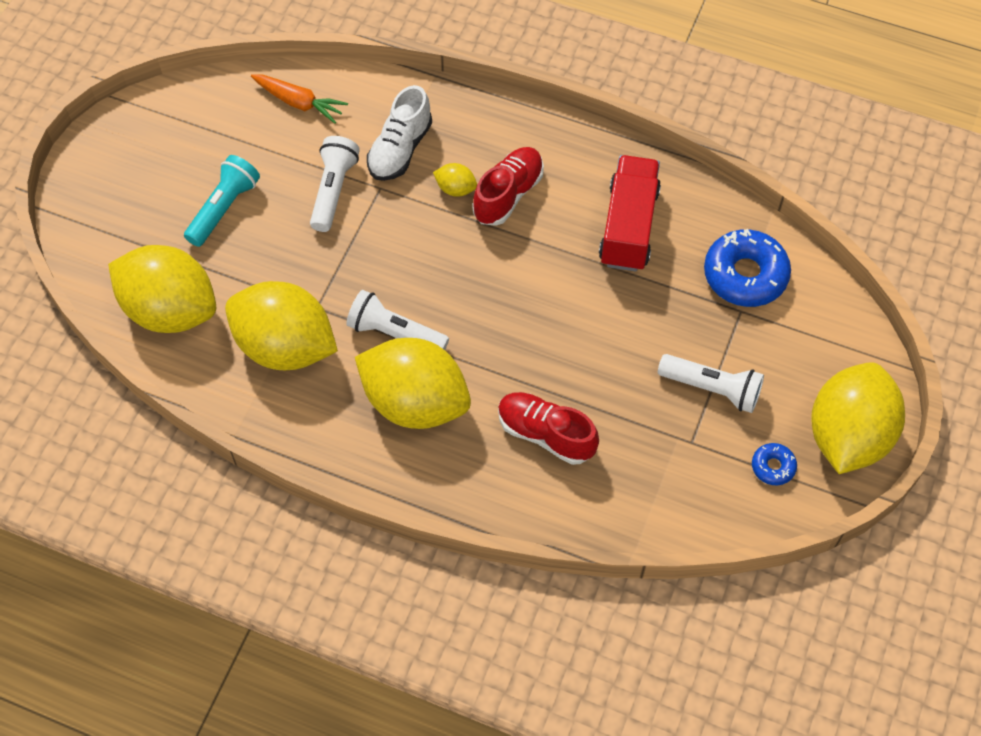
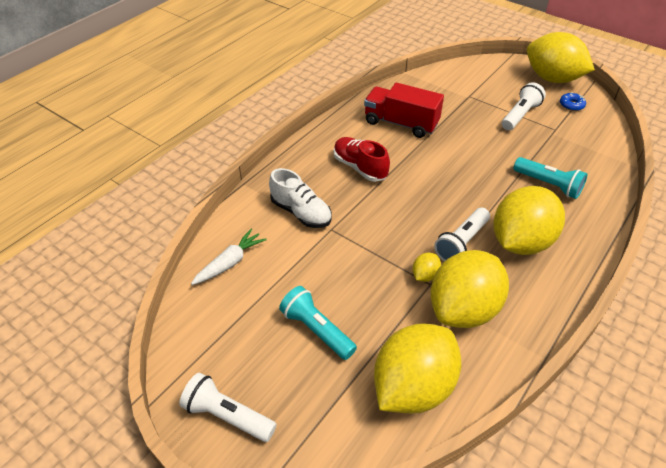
camera: 75 degrees left, 15 degrees down
(299, 103) = (230, 262): orange carrot -> white carrot
(333, 190) = (324, 256): white flashlight -> white flashlight (227, 416)
(455, 189) = (346, 191): yellow lemon -> yellow lemon (425, 275)
(546, 434) = (548, 184): red shoe -> turquoise flashlight
(745, 275) = (446, 90): blue donut -> none

